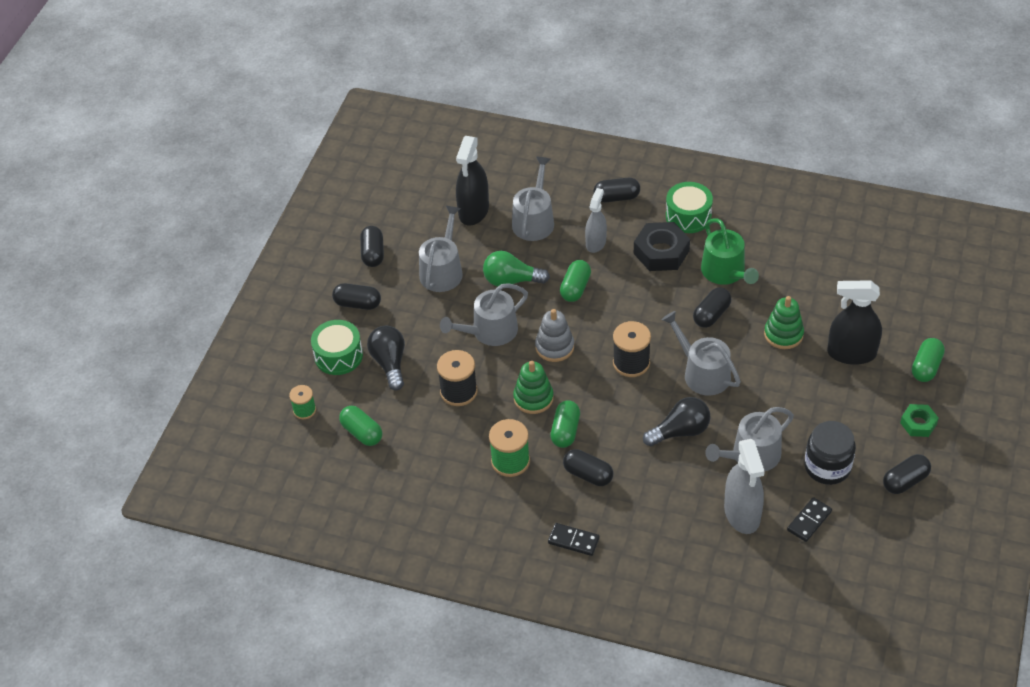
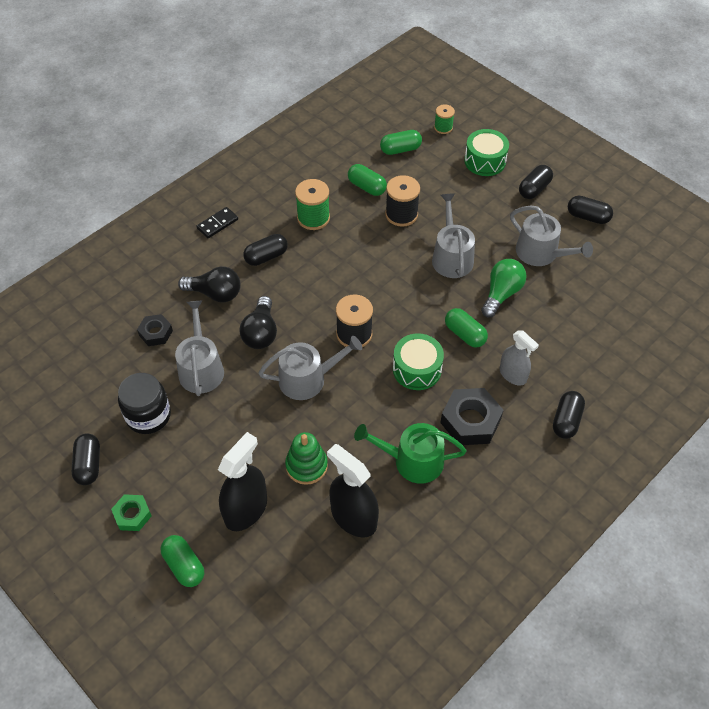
camera: 115 degrees right, 5 degrees up
(390, 363) = (457, 186): black light bulb -> black light bulb (215, 293)
(473, 211) = (606, 302): black spray bottle -> black spray bottle (353, 517)
(533, 398) = (363, 255): green stacking toy -> none
(534, 220) = (569, 341): grey watering can -> none
(554, 347) = (406, 291): grey stacking toy -> none
(565, 431) = (316, 261): green capsule -> green capsule (367, 187)
(688, 216) = (506, 469): green drum -> green drum (417, 369)
(711, 315) = (367, 420): black capsule -> none
(742, 513) = (156, 333): grey spray bottle -> black nut
(809, 521) = (112, 373): black domino -> none

